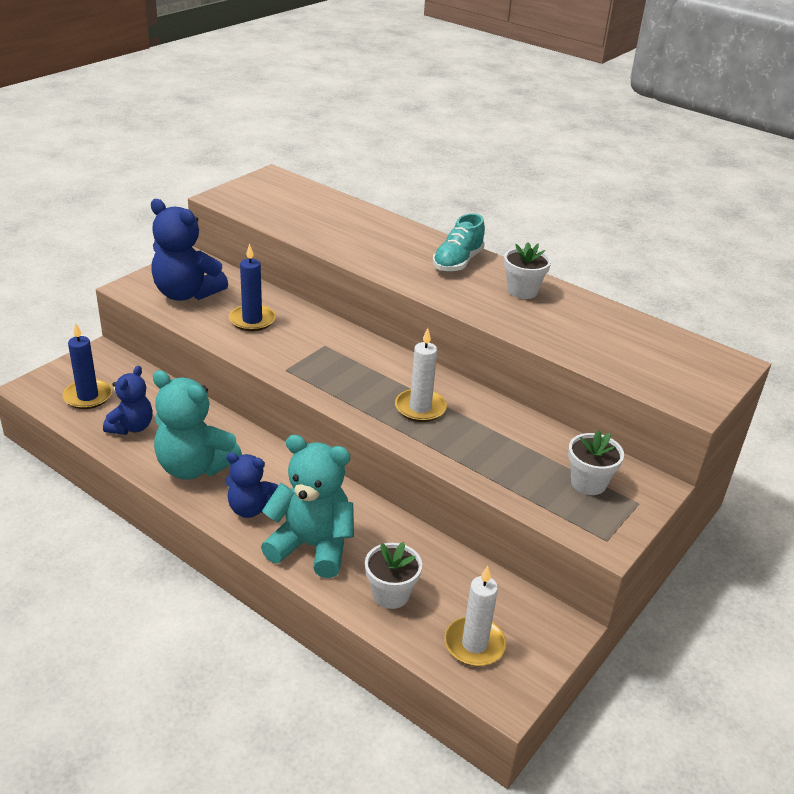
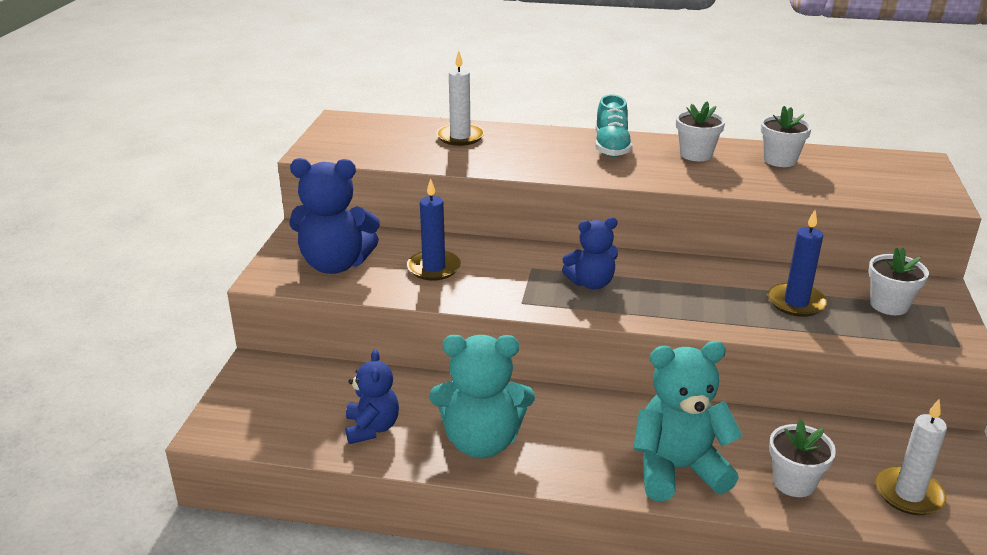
camera: 25 degrees left, 5 degrees down
(88, 396) = (289, 415): blue candle -> blue candle (796, 303)
(250, 508) = (581, 459): blue teddy bear -> blue teddy bear (591, 283)
(420, 408) = (683, 293): white candle -> white candle (460, 137)
(592, 319) = (780, 160): none -> white flower pot

